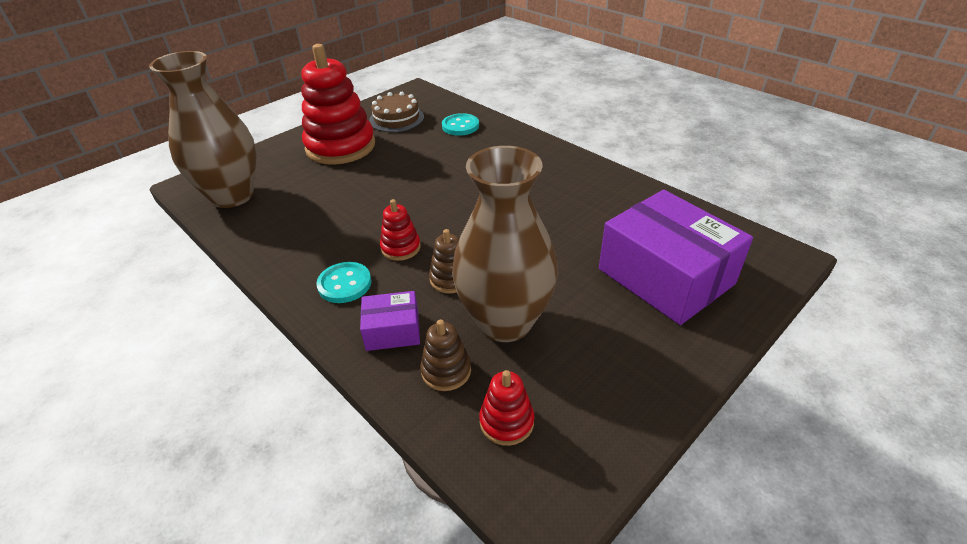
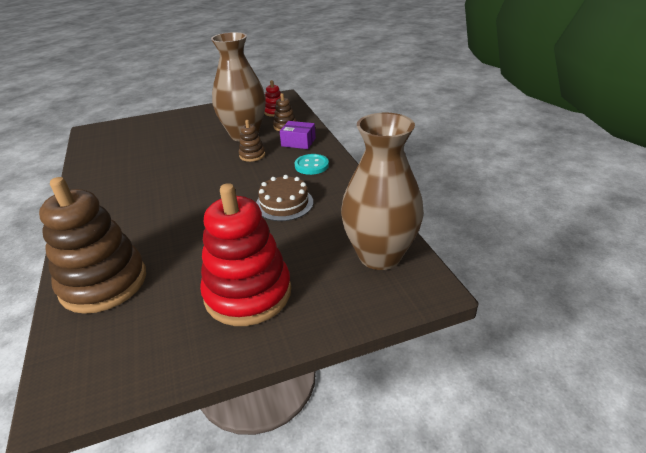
camera: 155 degrees left, 5 degrees down
(396, 118) = (151, 326): brown cake -> brown cake (284, 203)
(401, 248) = (266, 177): red stacking toy -> none
(460, 126) = (104, 283): turquoise button -> brown stacking toy
(665, 276) = (153, 134): purple box -> none

